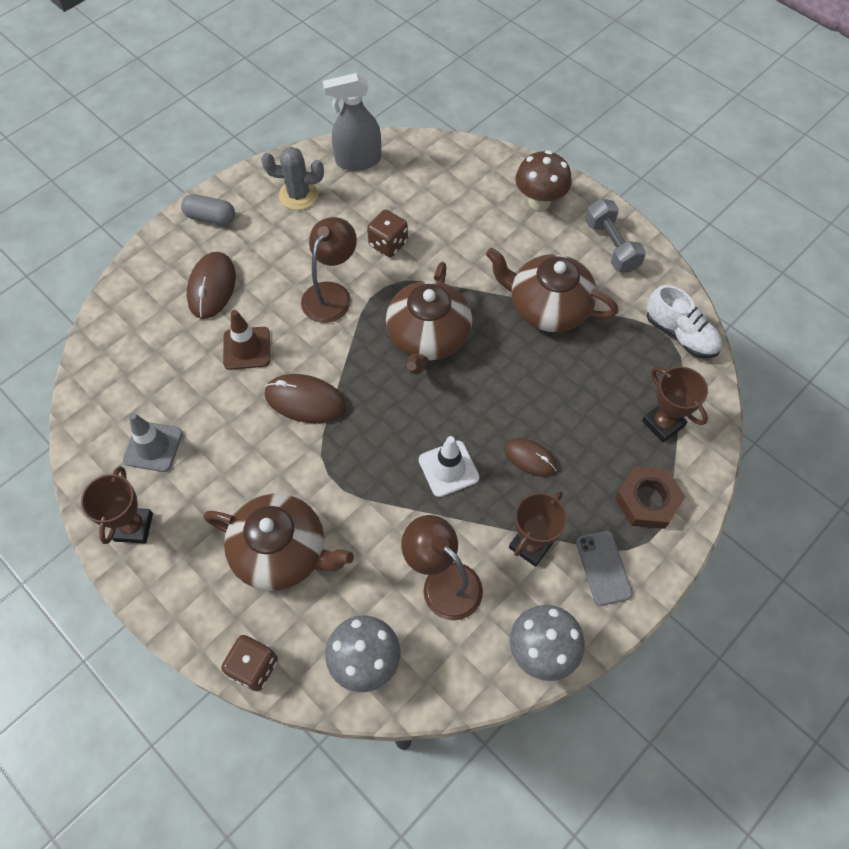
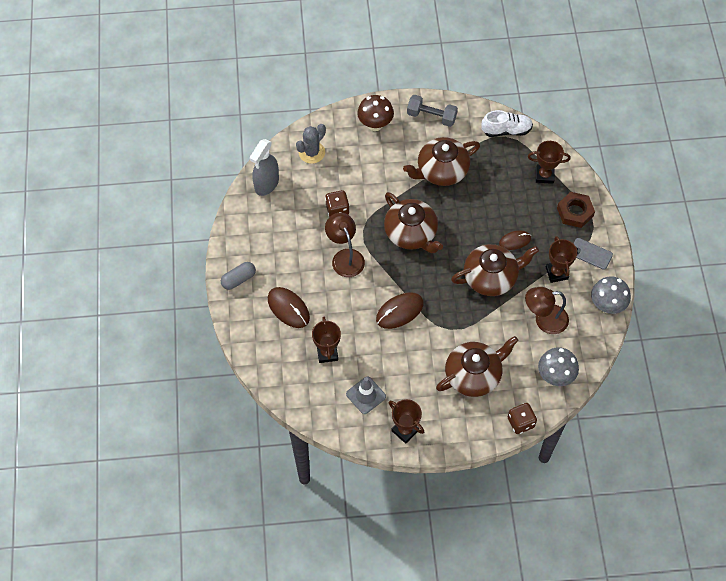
camera: 50 degrees left, 0 degrees up
(182, 365) = (327, 353): none -> brown trophy
(247, 348) = (344, 317): brown traffic cone -> none
(298, 195) = (263, 228): grey cactus -> grey cactus (312, 152)
(448, 469) = (491, 277): white traffic cone -> brown teapot

